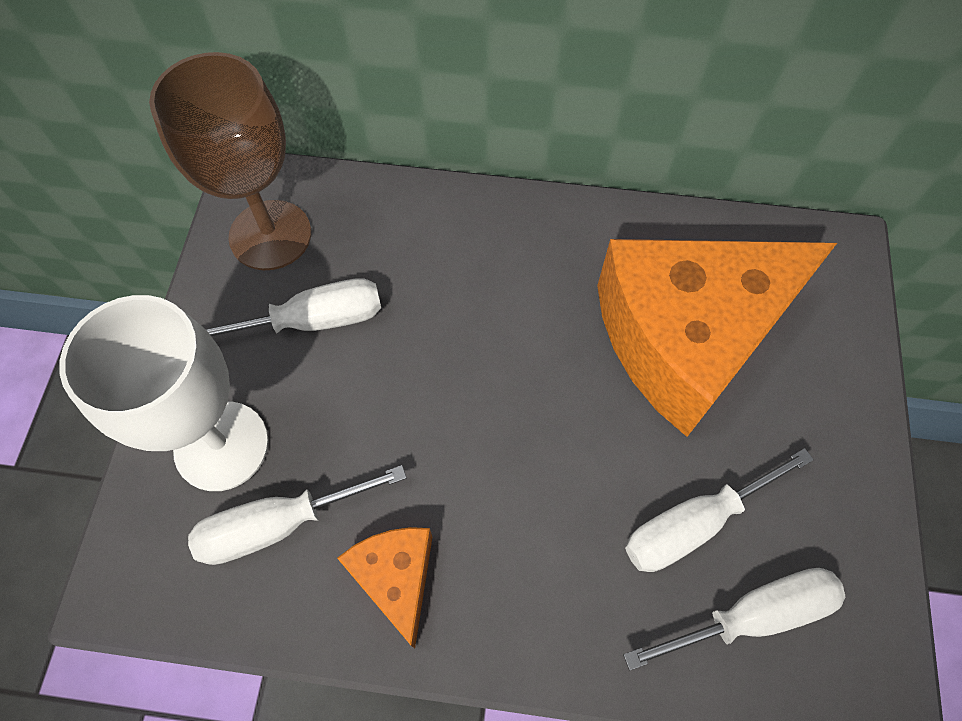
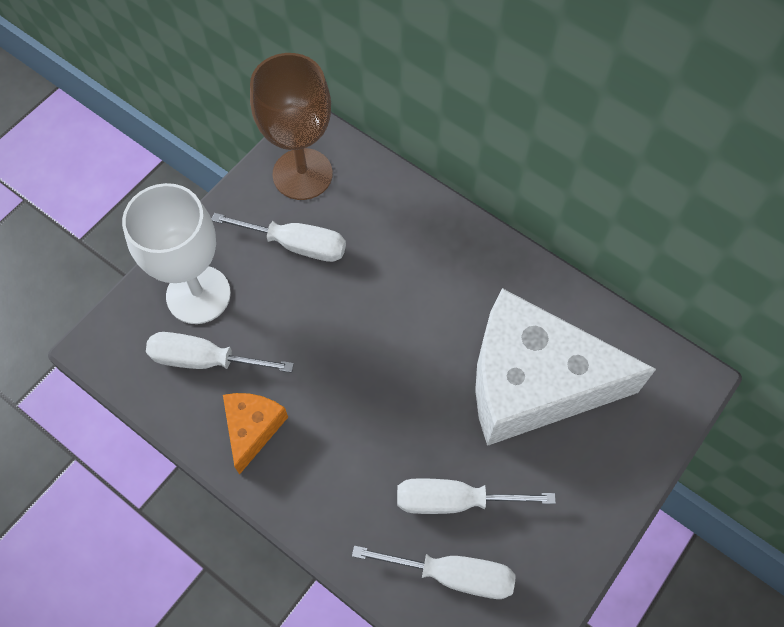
camera: 30 degrees right, 0 degrees up
(688, 337) = (533, 383): orange cheese -> white cheese

